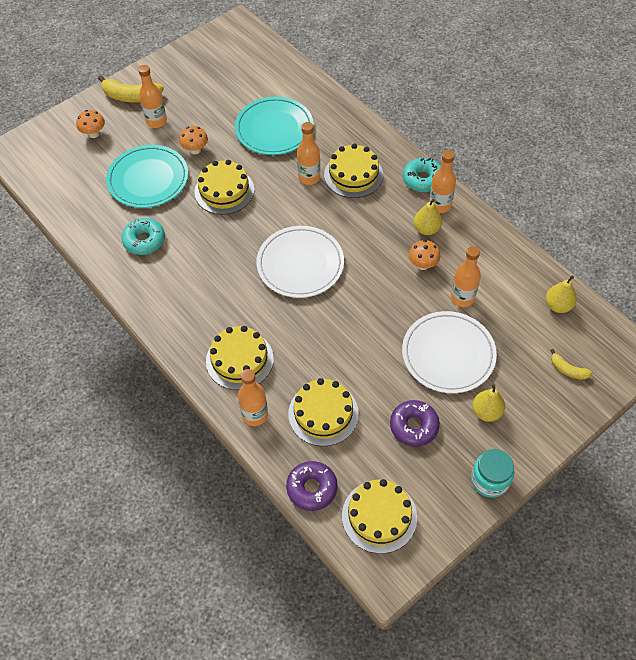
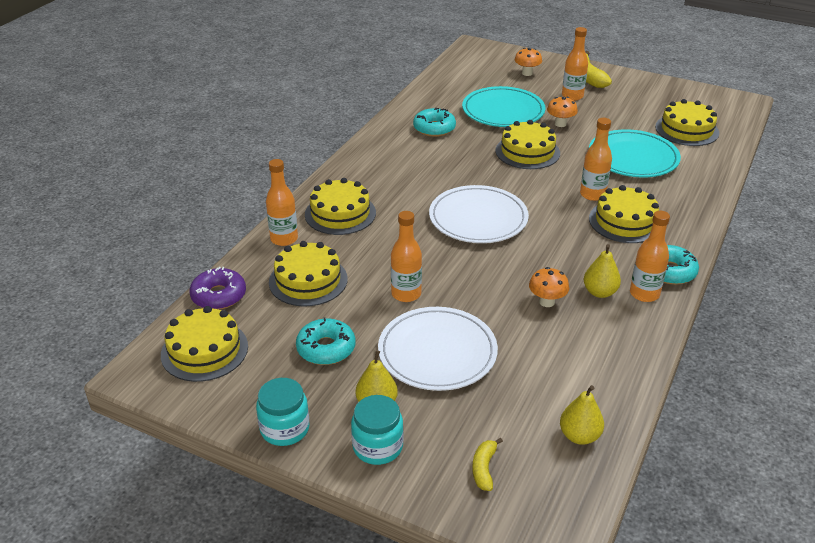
camera: 65 degrees right, 20 degrees down
(256, 77) = (687, 130): none -> yellow cake
(414, 426) = (326, 348): purple donut -> turquoise donut
(462, 298) = (524, 345): orange bottle -> orange bottle (406, 294)
(528, 425) = (377, 446): none -> turquoise jar

